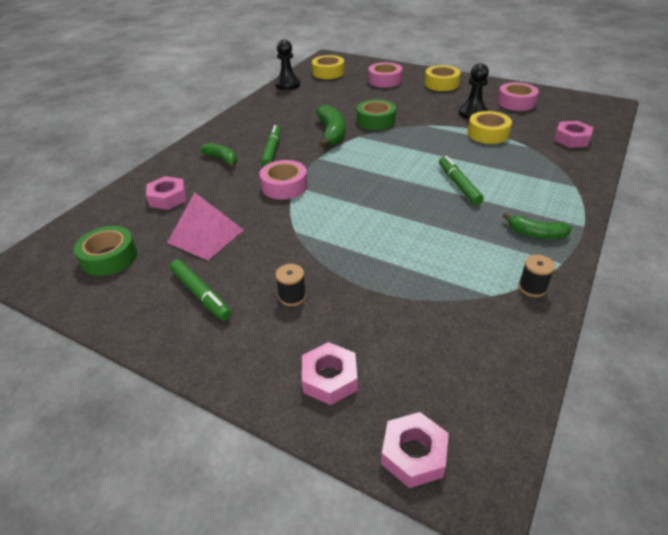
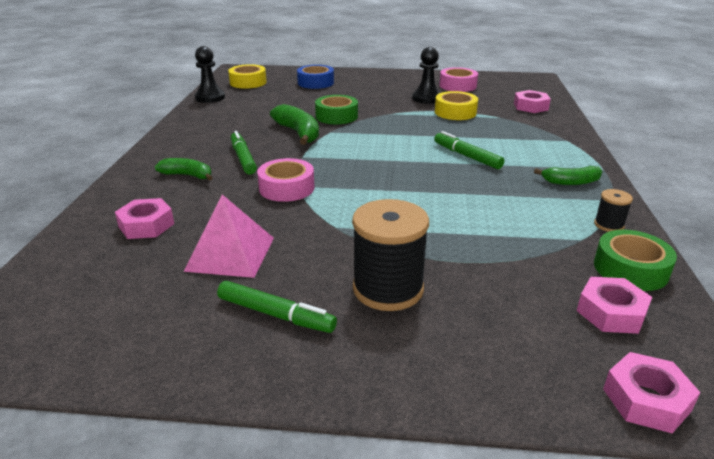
camera: 25 degrees left, 10 degrees down
(109, 257) = (112, 305): green tape -> green tape (630, 269)
(292, 296) = (388, 289): black spool -> black spool, size x2.10
(329, 378) = (499, 356): pink nut -> pink nut (611, 312)
(384, 80) = (315, 83): pink tape -> blue tape
(441, 84) = (375, 79): yellow tape -> none

